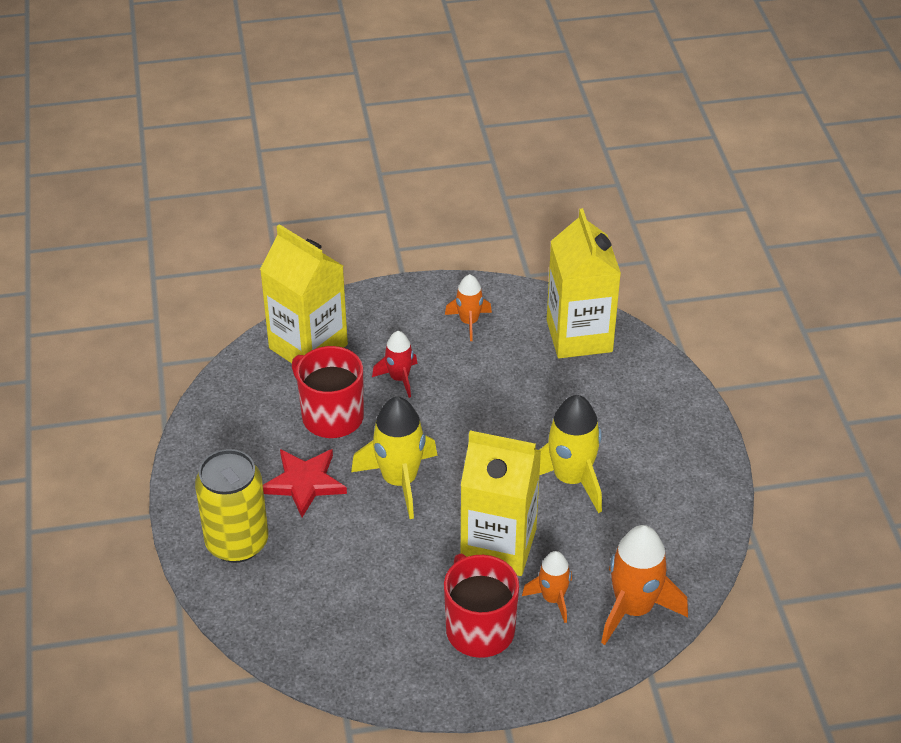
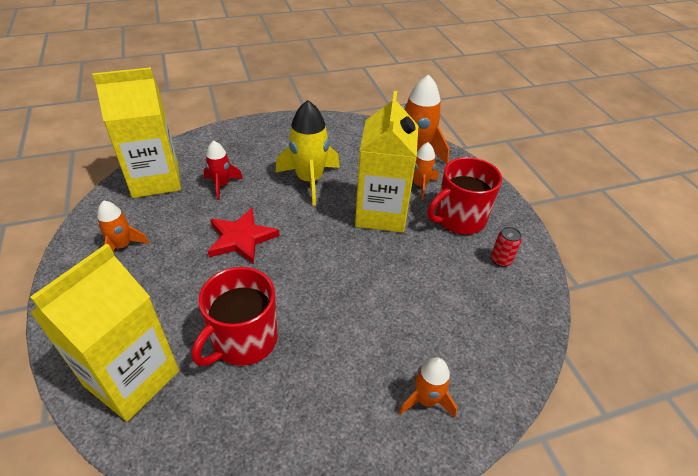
camera: 100 degrees left, 0 degrees up
(237, 542) = (426, 400): yellow can -> orange rocket
(304, 483) = (337, 351): red star -> red star (241, 238)
(399, 378) = (193, 290): red rocket -> red rocket (222, 185)
(399, 480) = (324, 277): yellow rocket -> none
(399, 655) = (501, 260): none -> red can

